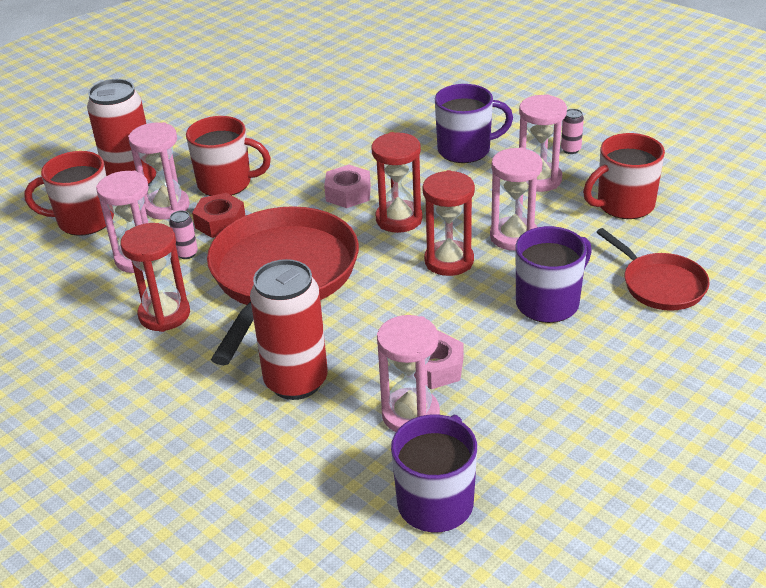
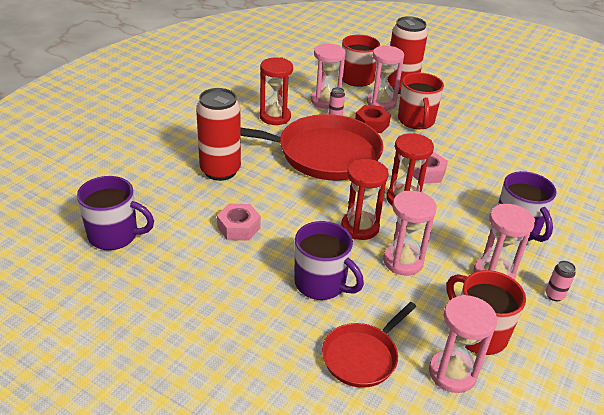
camera: 75 degrees right, 0 degrees up
(410, 414) = (192, 219): pink hourglass -> pink hourglass (452, 373)

